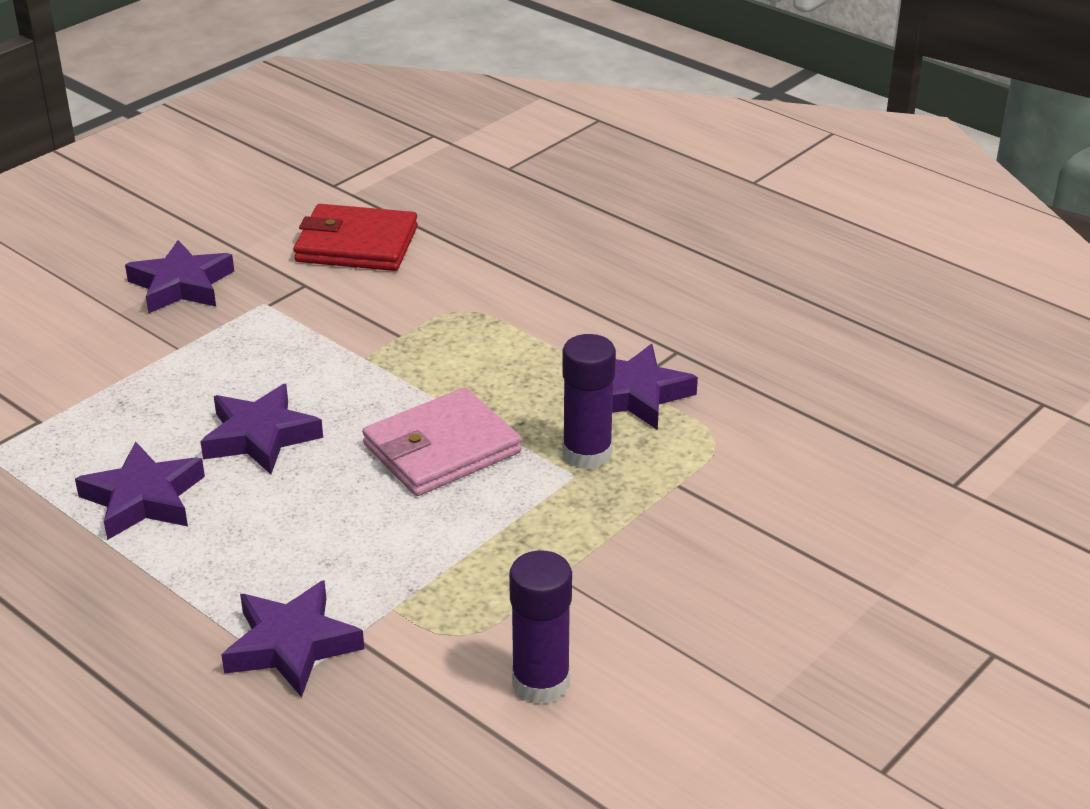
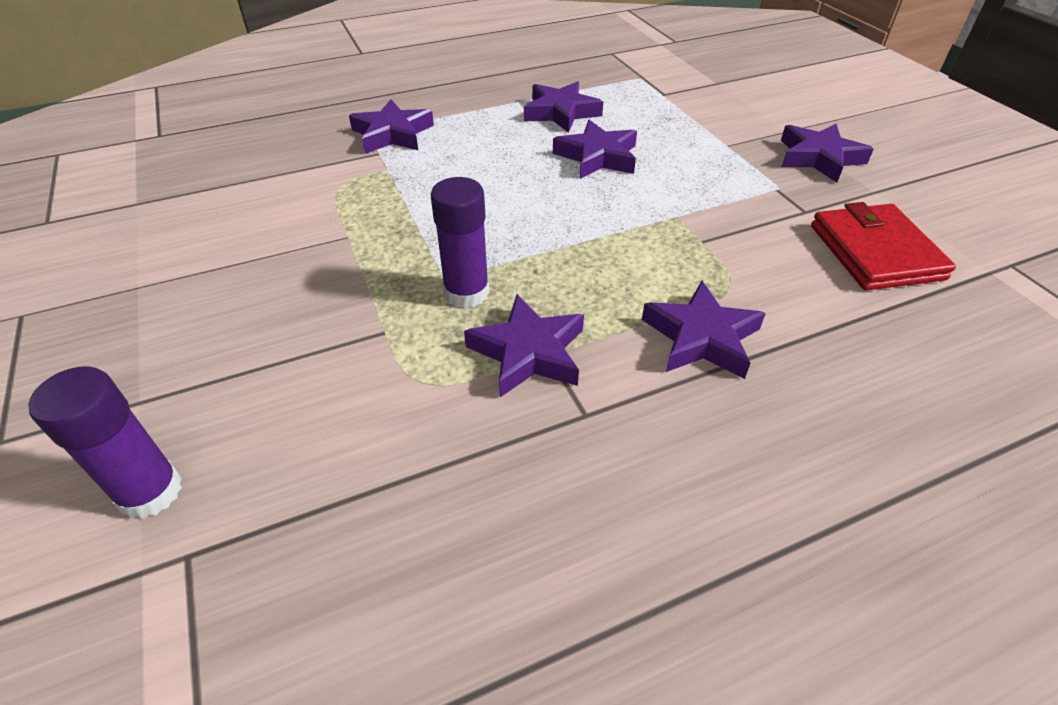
camera: 115 degrees right, 10 degrees up
(357, 244) = (875, 252): red wallet -> red wallet turned 45 degrees counterclockwise
(441, 448) = (529, 223): pink wallet -> none
(541, 682) = (269, 202): purple glue stick -> purple glue stick (150, 492)
(546, 314) = (701, 337): none -> purple star

